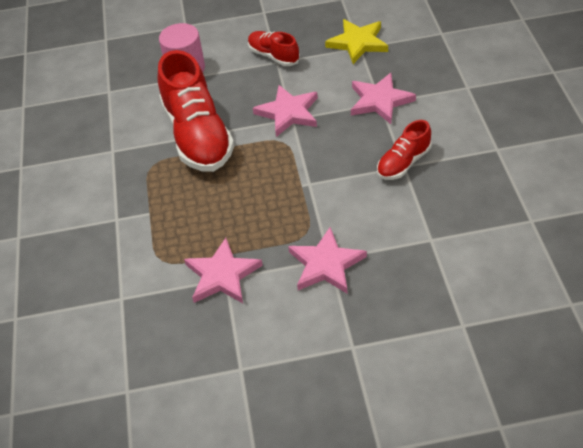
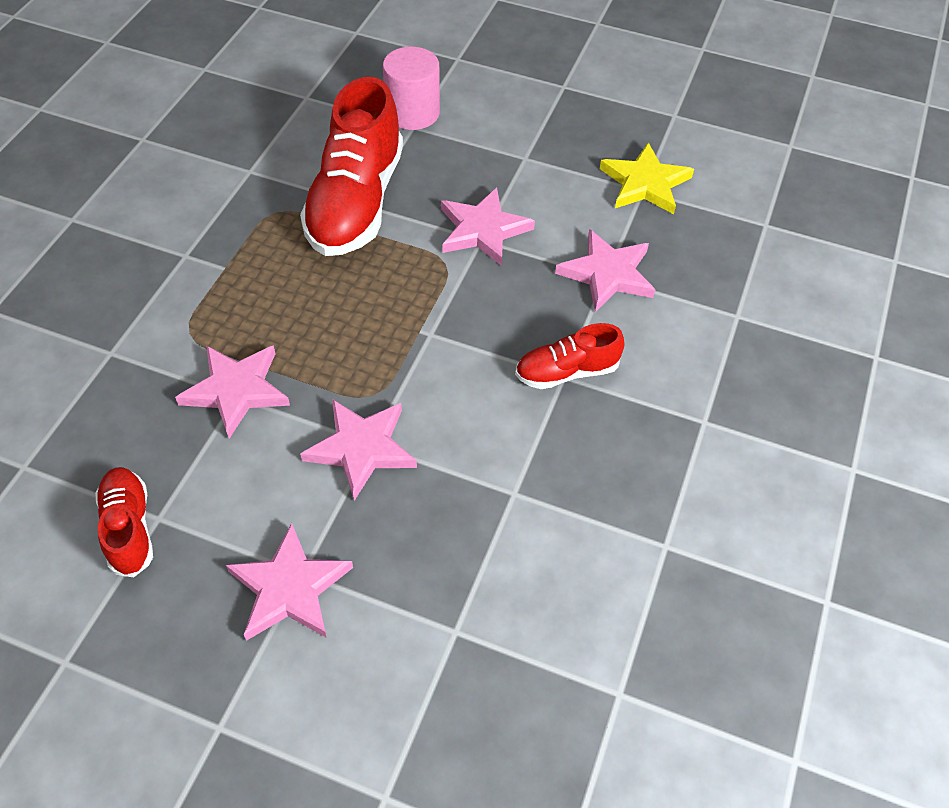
camera: 25 degrees right, 5 degrees up
(273, 56) = (527, 148): red shoe -> red shoe (129, 528)
(353, 358) = (289, 588): none -> pink star

